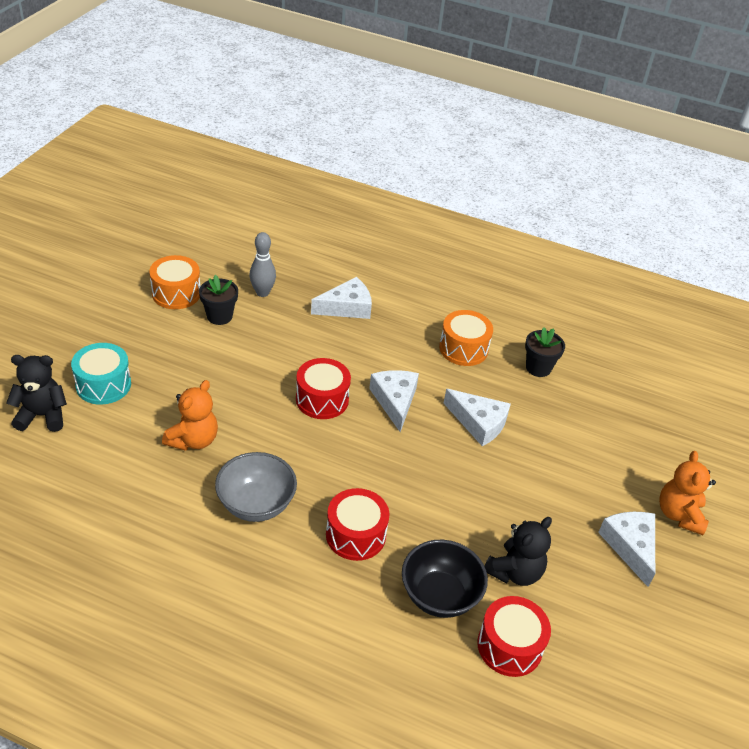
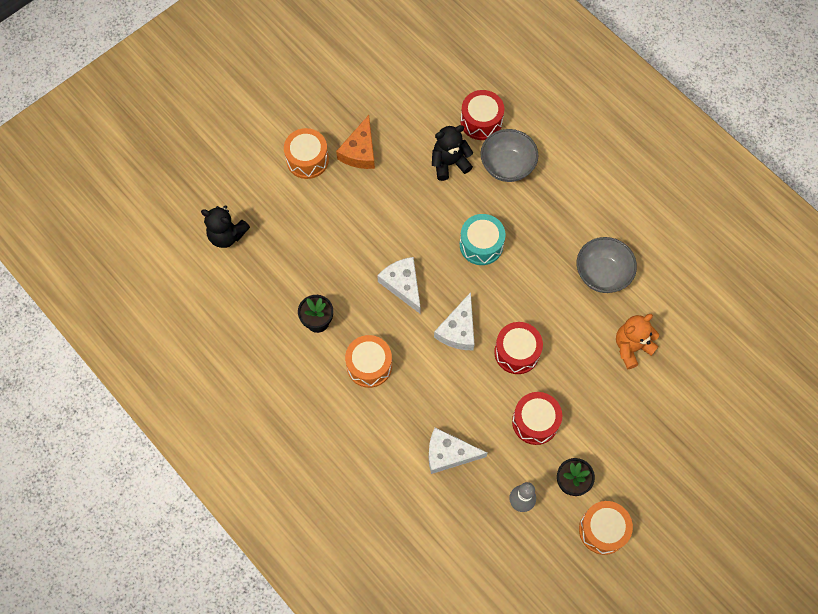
camera: 150 degrees left, 25 degrees up
(42, 415) = (744, 414): black teddy bear -> black teddy bear (227, 235)
(103, 385) = (690, 431): turquoise drum -> turquoise drum (481, 245)
(355, 535) = (542, 226): red drum -> red drum (535, 422)
(439, 595) = (507, 166): black bowl -> grey bowl
(630, 546) = (360, 151): white cheese -> orange cheese
(679, 515) = (307, 160): orange teddy bear -> orange drum

